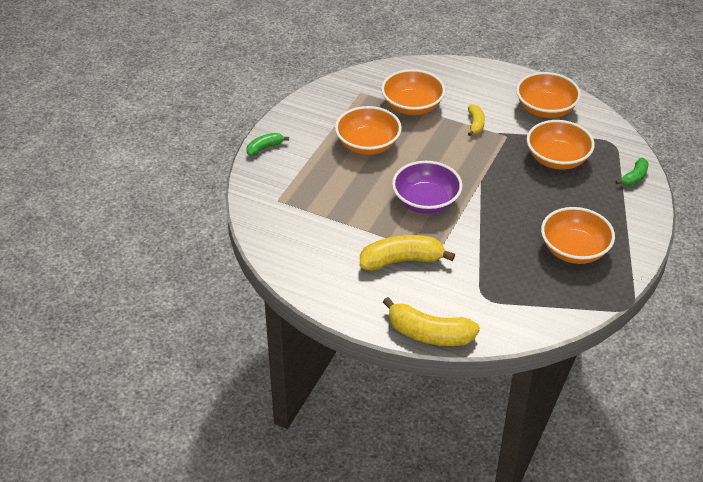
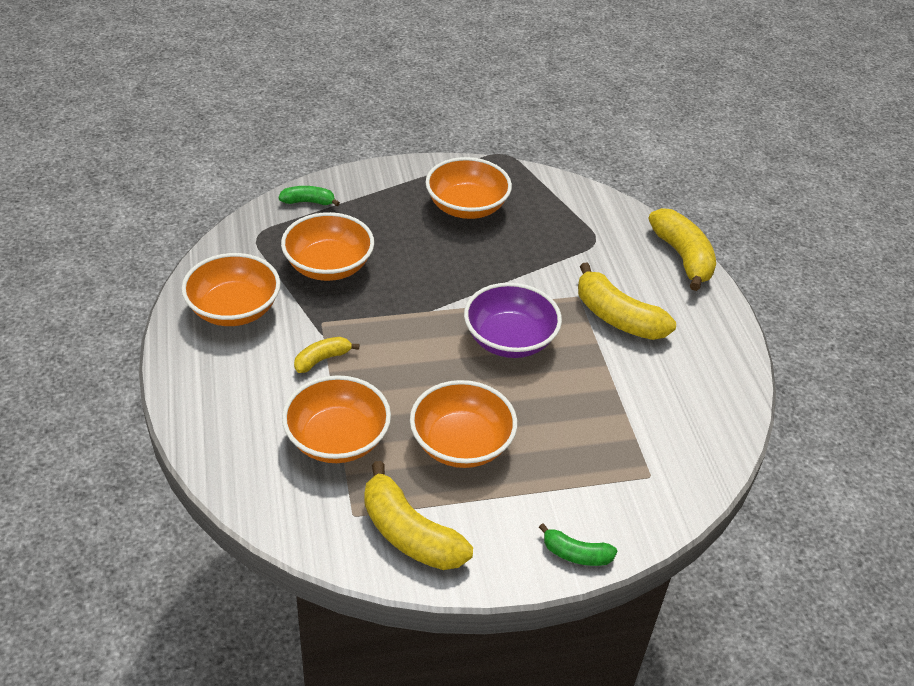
camera: 130 degrees left, 0 degrees up
(332, 104) = (410, 534): none -> yellow banana

